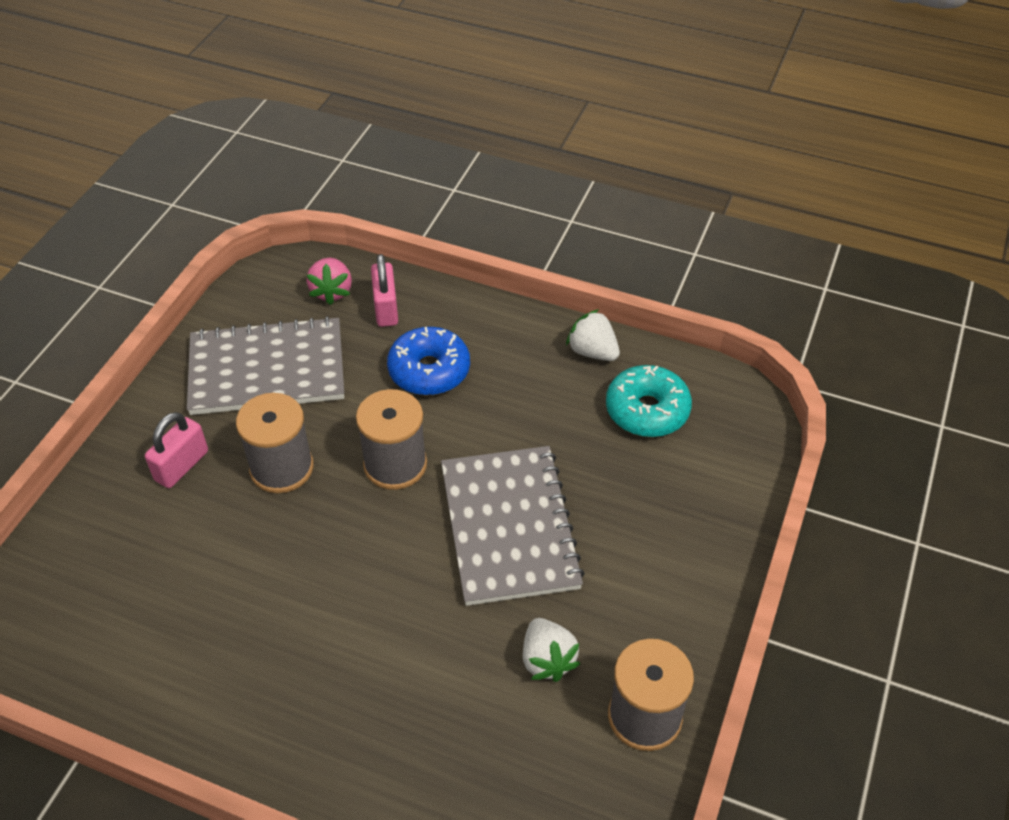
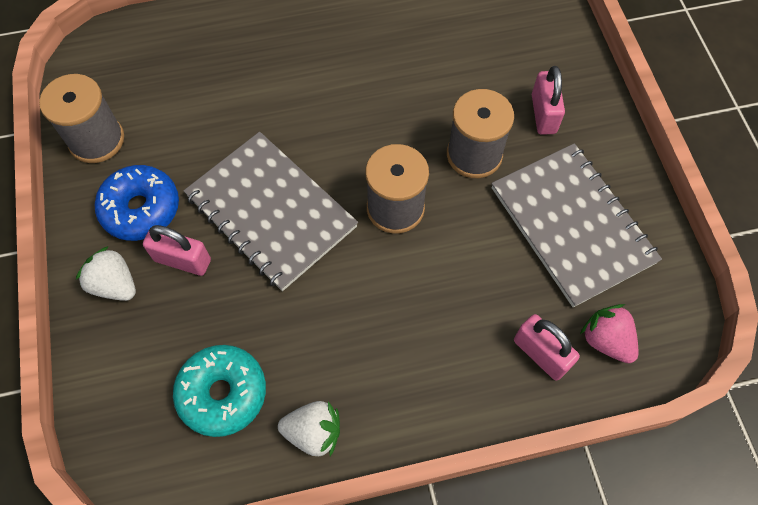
camera: 145 degrees right, 15 degrees up
(267, 369) = (572, 225): grey notebook -> grey notebook turned 75 degrees counterclockwise
(429, 371) = (443, 310): blue donut -> blue donut (141, 209)
(547, 660) = (182, 137): white strawberry -> white strawberry (114, 284)
(621, 530) = (182, 260): none -> pink padlock

